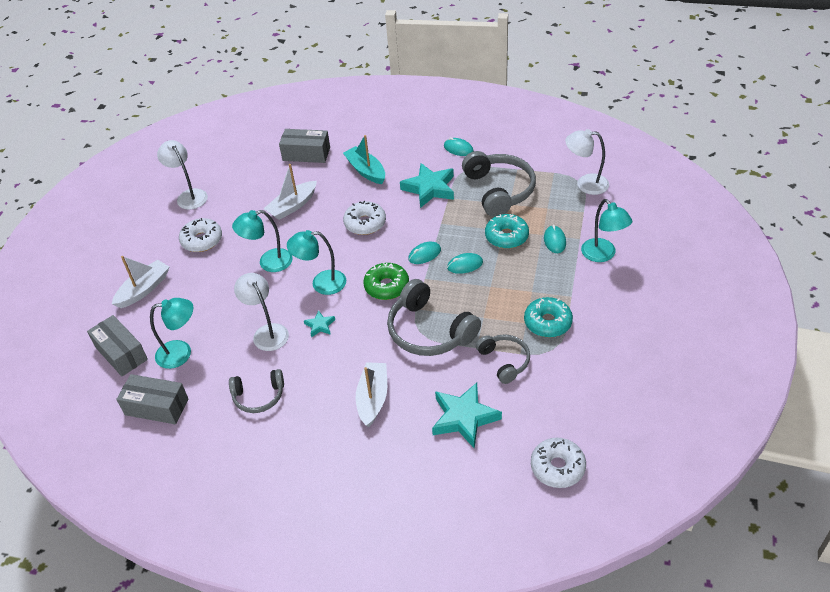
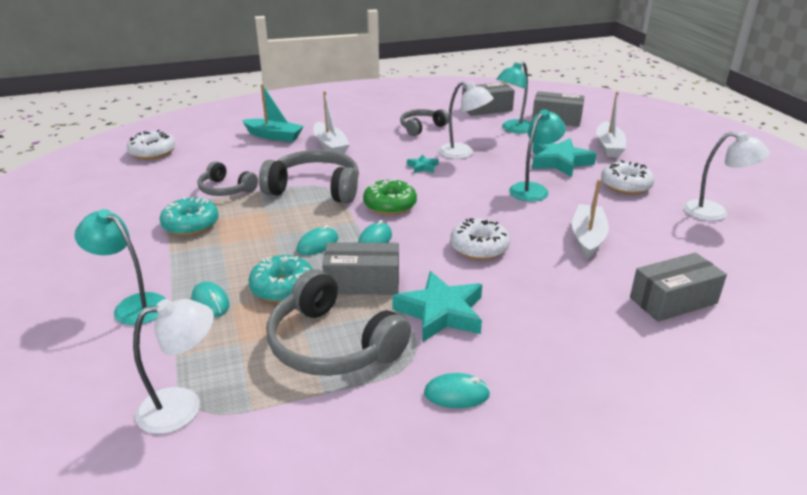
camera: 145 degrees right, 15 degrees down
(321, 283) = (459, 190): turquoise lamp -> none
(366, 171) = (559, 306): turquoise boat -> turquoise boat (274, 136)
(457, 223) = (362, 282): none -> grey box
(464, 418) = (245, 155): turquoise star -> turquoise star (559, 162)

